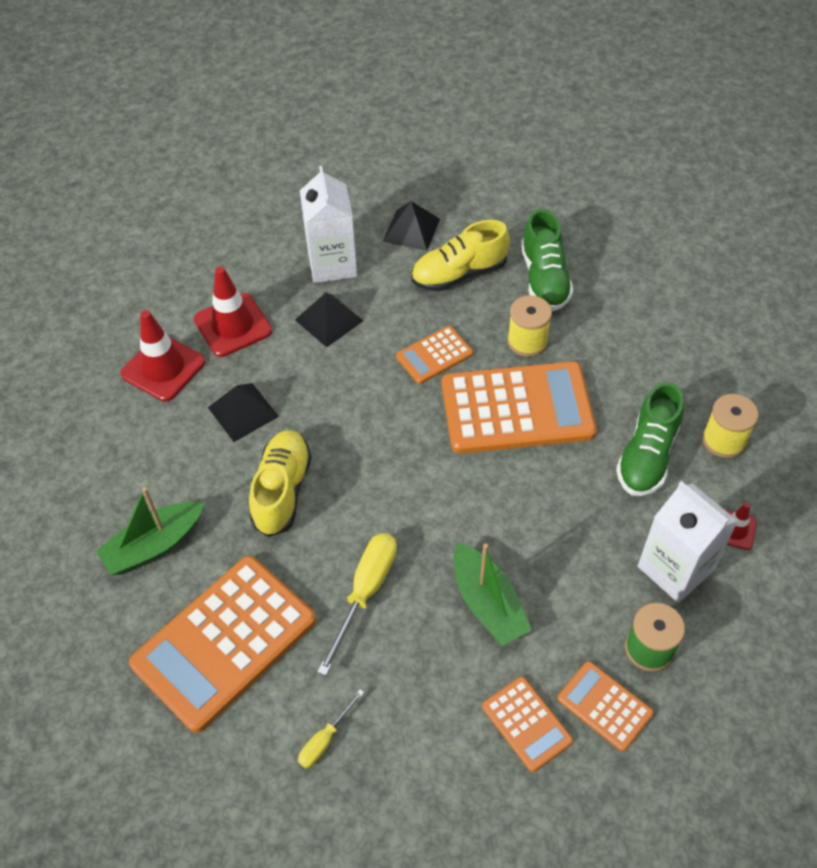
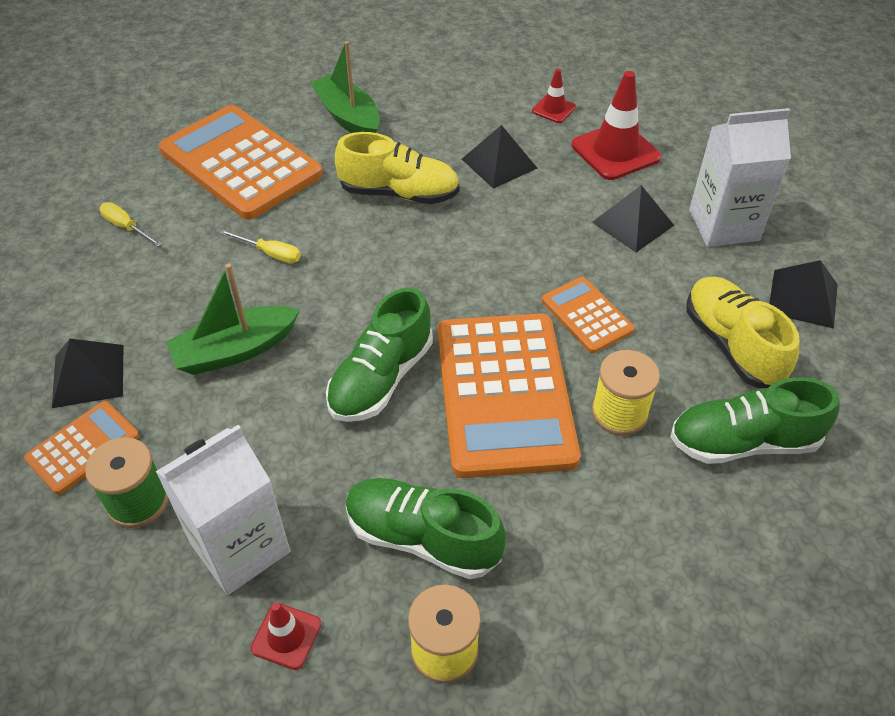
camera: 90 degrees right, 5 degrees down
(163, 368) = (553, 109): red traffic cone -> red traffic cone, size x0.53
(365, 592) = (270, 254): yellow screwdriver -> yellow screwdriver, size x0.55
(509, 490) = (381, 378): none -> green shoe
(526, 724) = (88, 375): orange calculator -> black pyramid

